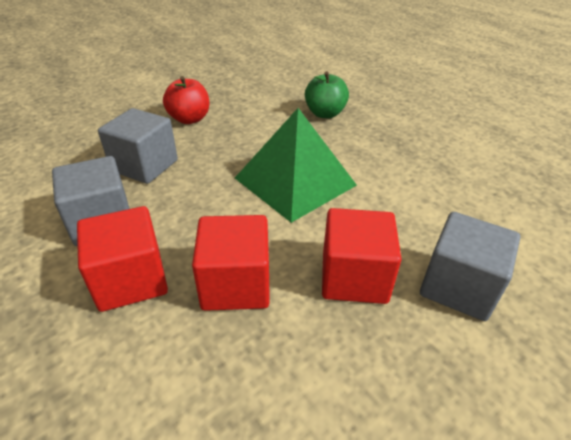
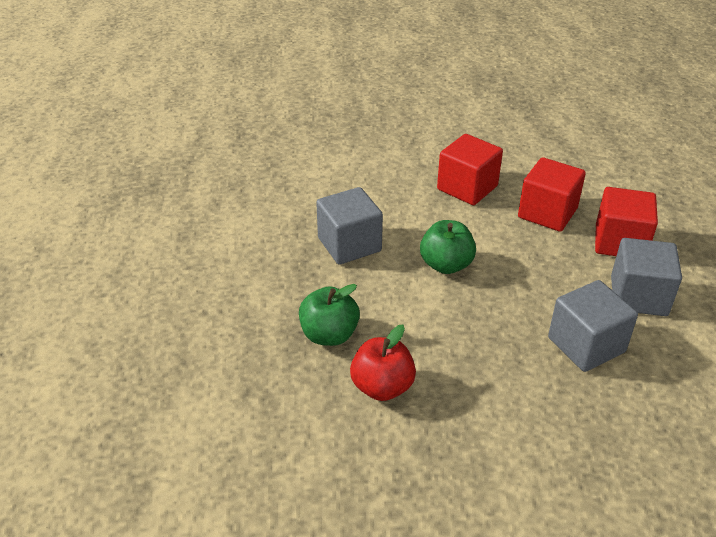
camera: 145 degrees left, 0 degrees up
(189, 119) = (505, 404): red apple -> red apple (382, 387)
(295, 181) = (446, 265): green pyramid -> green apple
(458, 287) = (409, 161): grey cube -> grey cube (349, 244)

